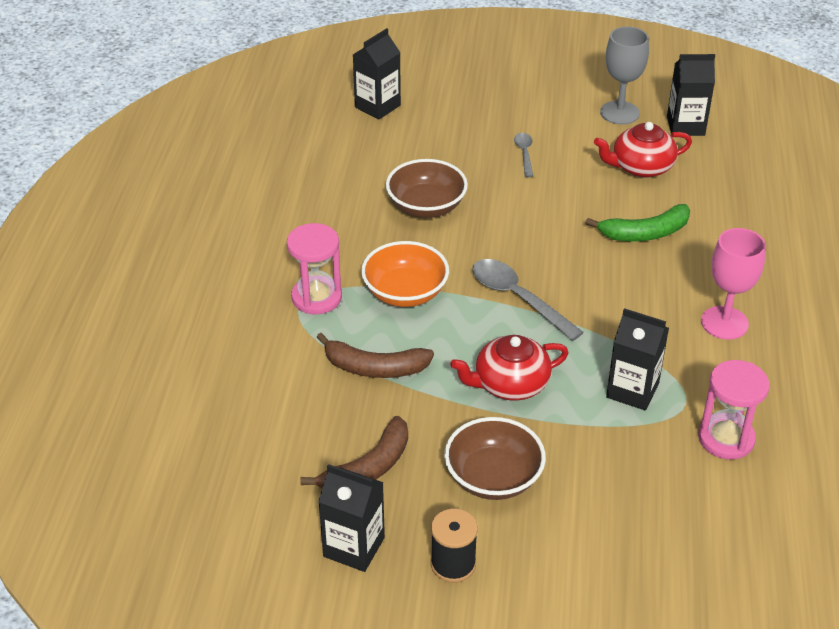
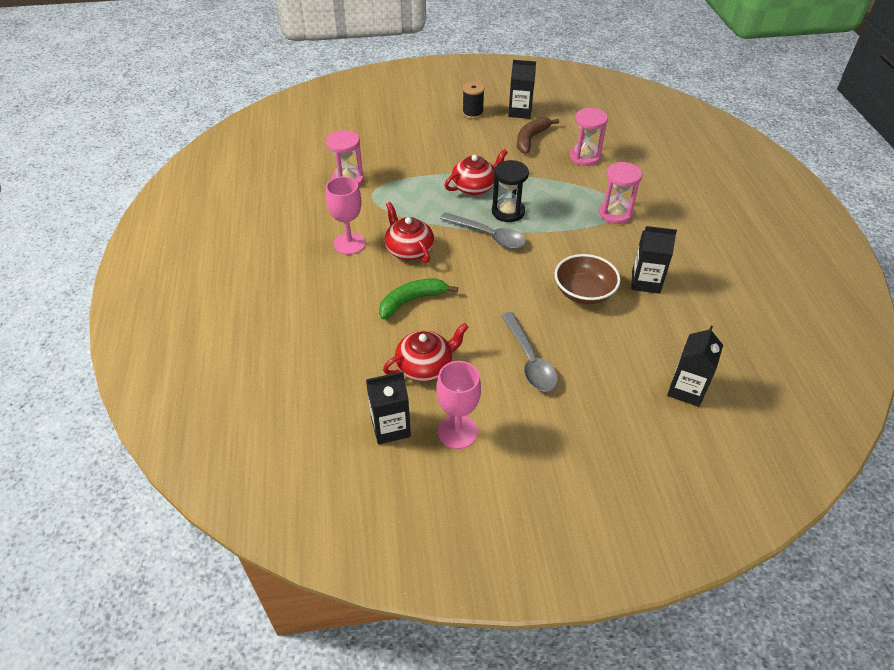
camera: 165 degrees right, 5 degrees up
(296, 407) = (584, 157): none -> pink hourglass
(374, 368) = (555, 182): brown banana -> none
(405, 292) = (562, 226): orange bowl -> none
(474, 330) = (508, 212): none -> black hourglass
(493, 477) = (467, 145): brown bowl -> none
(524, 154) = (530, 360): grey spoon -> grey spoon, size x1.83
(619, 113) = (457, 432): grey goblet -> pink goblet
(632, 390) = (403, 195): black carton -> black carton (645, 282)
(638, 299) = (409, 249): none -> red teapot

